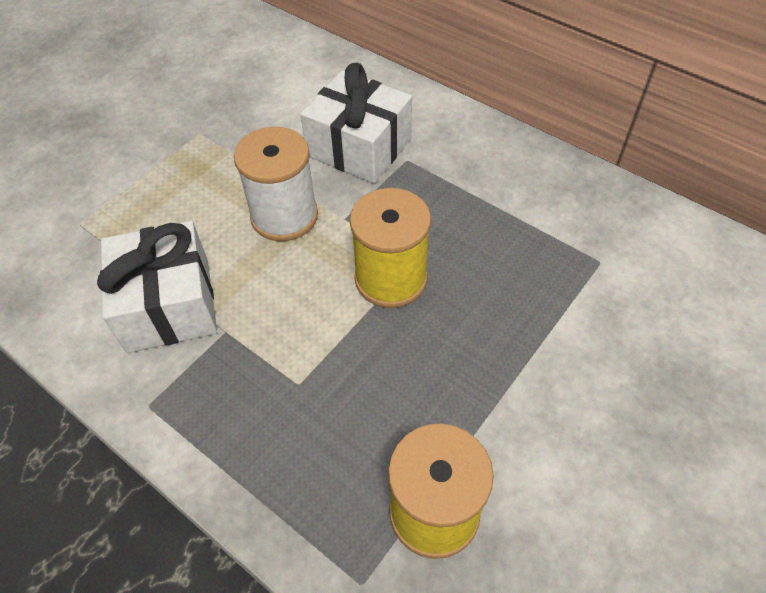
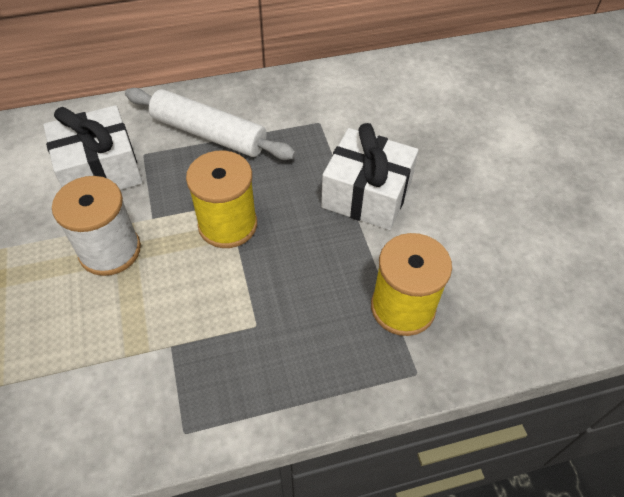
camera: 55 degrees left, 0 degrees up
(168, 305) = (108, 371): white gift -> white gift (366, 195)
(480, 186) = (208, 134): none -> white rolling pin

